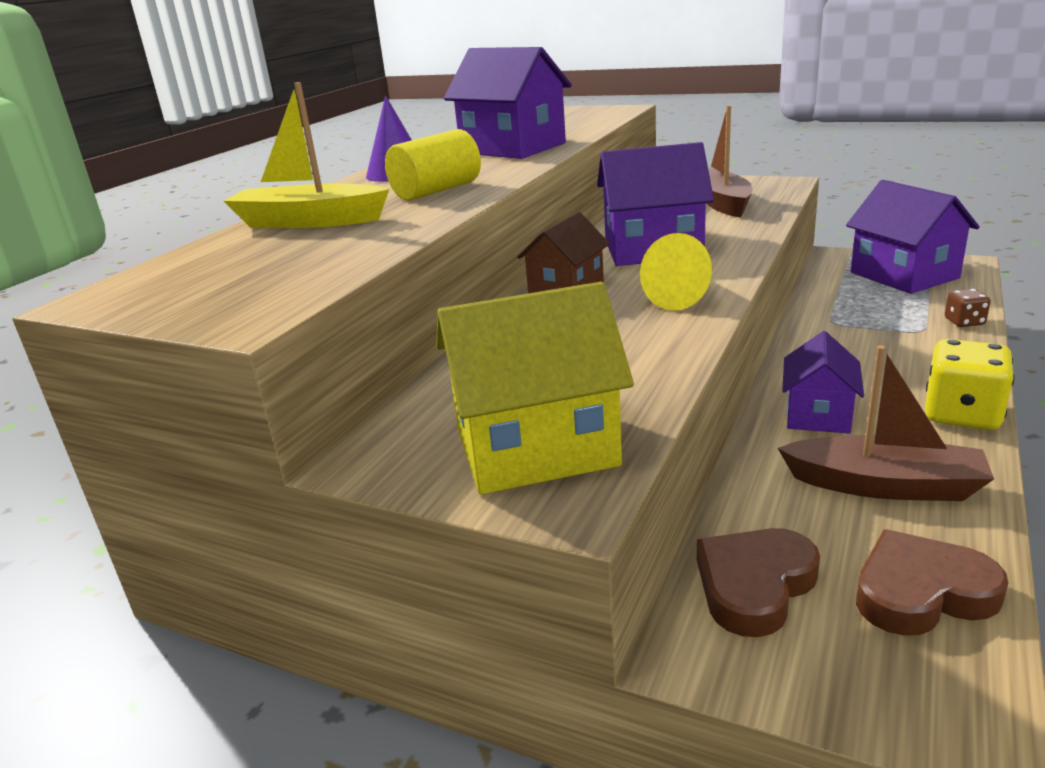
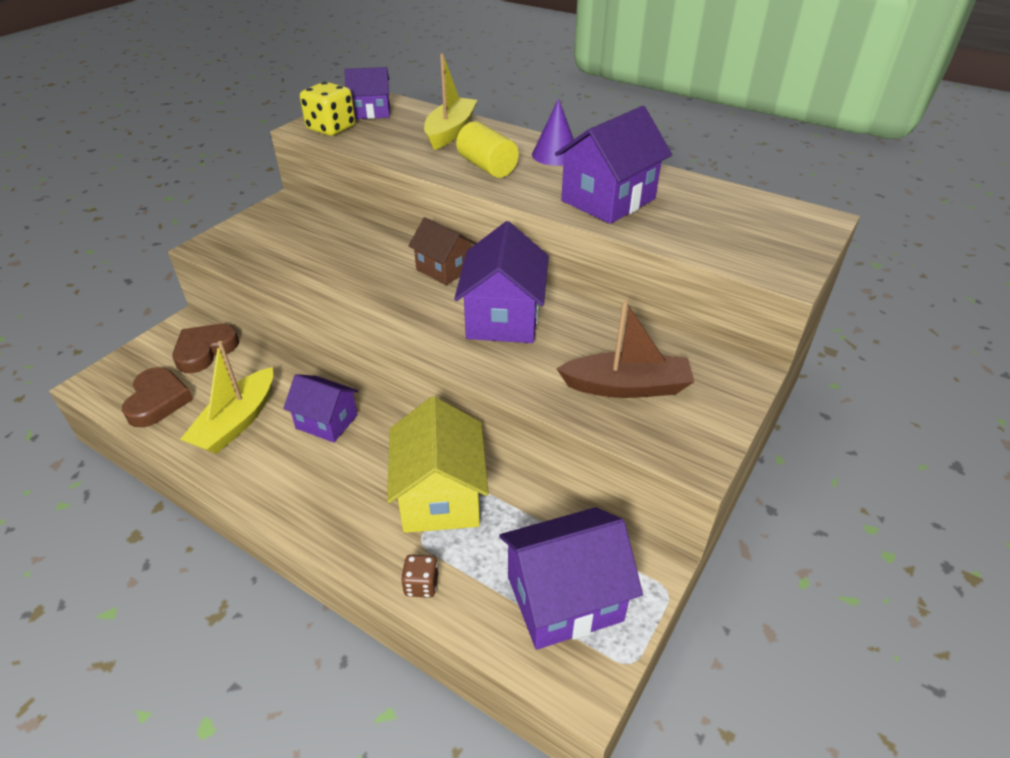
camera: 95 degrees right, 15 degrees up
(188, 282) = (371, 112): none -> purple house
(536, 447) = (255, 241): yellow house -> yellow house (440, 496)
(683, 297) = (393, 313): yellow cone -> none
(754, 585) = (205, 351): brown heart -> brown heart turned 105 degrees counterclockwise
(885, 485) = (237, 422): brown boat -> yellow boat
(962, 414) = (279, 495): yellow dice -> yellow dice (331, 128)

